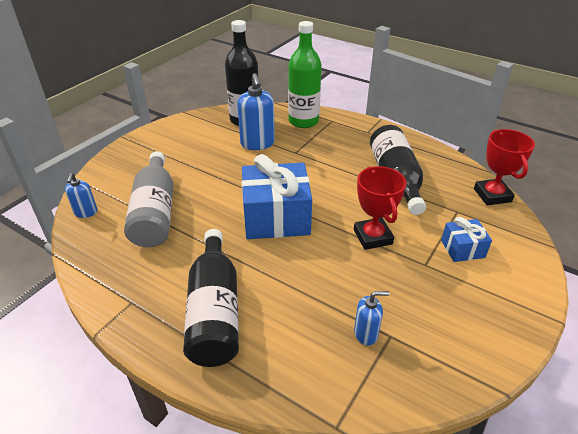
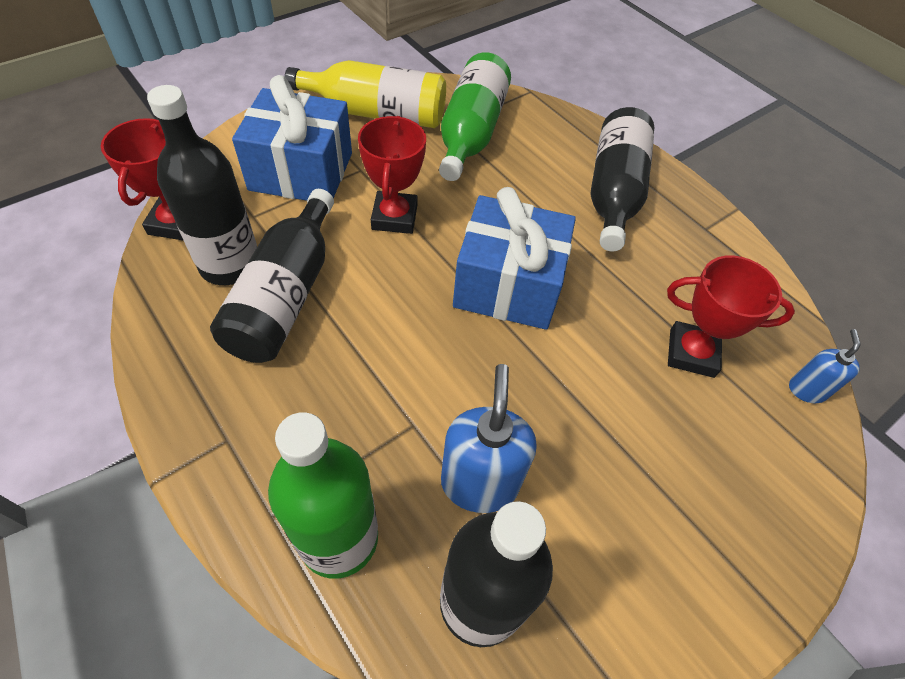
camera: 165 degrees left, 15 degrees up
(155, 212) = (691, 353): grey bottle -> red trophy
(366, 333) = (471, 133): blue soap dispenser -> green bottle
(438, 184) = (230, 264): none -> black bottle
(462, 249) = (301, 171): blue gift -> blue gift, size x1.99
(462, 325) = (377, 113): none -> yellow bottle

